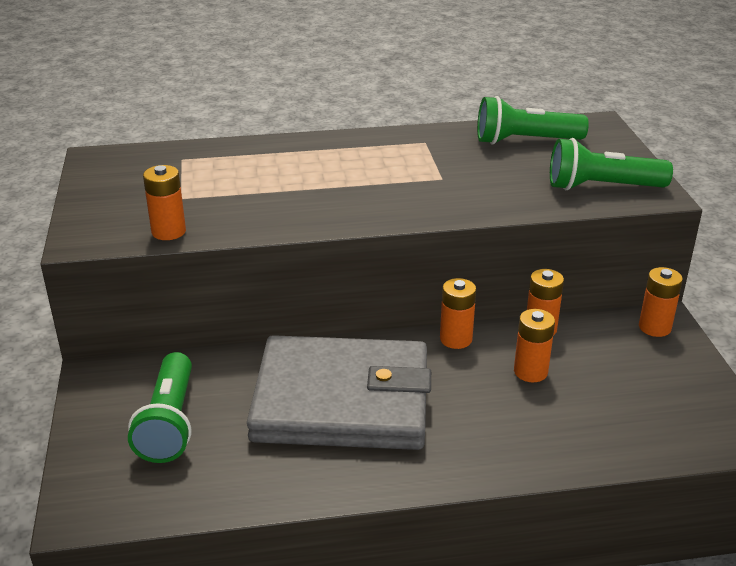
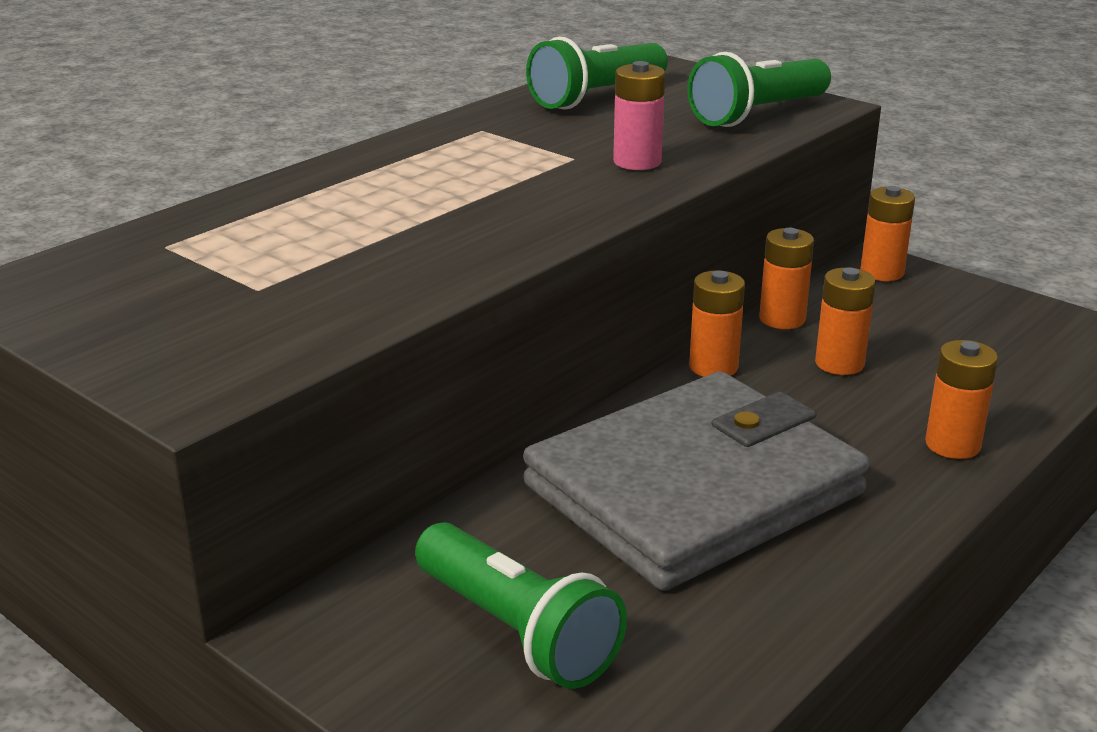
camera: 40 degrees left, 5 degrees down
(168, 232) = (320, 332): orange battery -> orange battery (952, 445)
(470, 194) = (637, 162): none -> pink battery

